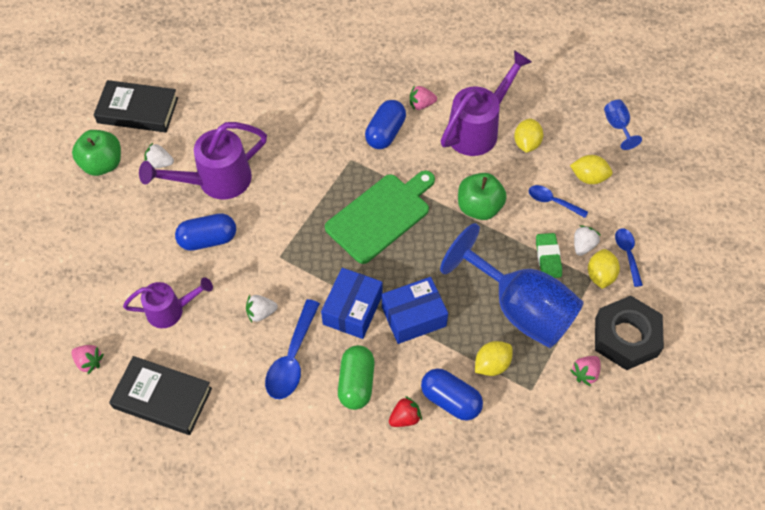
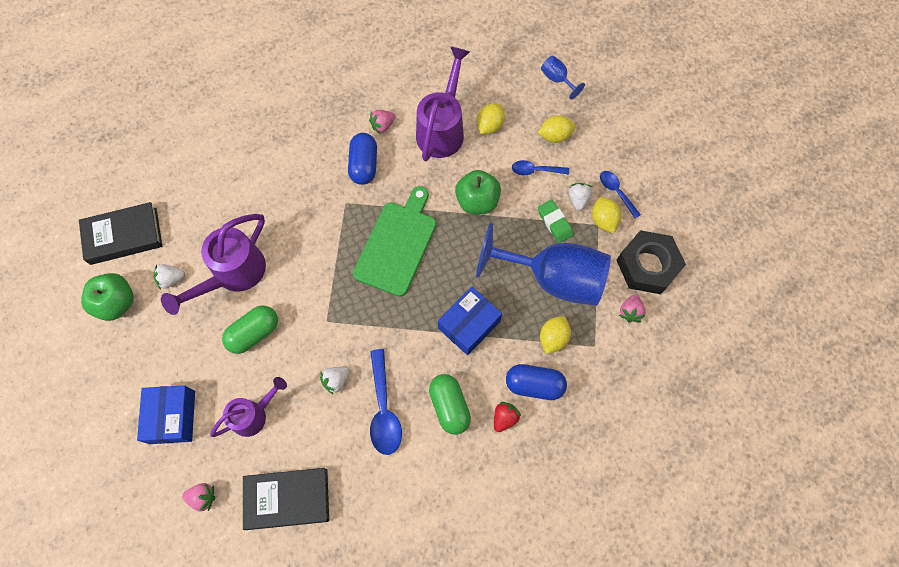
camera: 25 degrees left, 10 degrees up
(208, 239) = (254, 333): blue capsule -> green capsule
(352, 309) = (414, 341): blue box -> blue box (172, 417)
(526, 143) = (489, 126): yellow lemon -> yellow lemon turned 45 degrees clockwise

